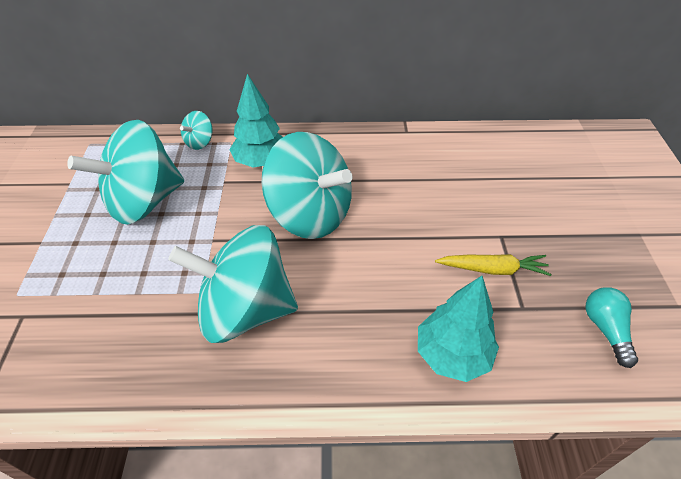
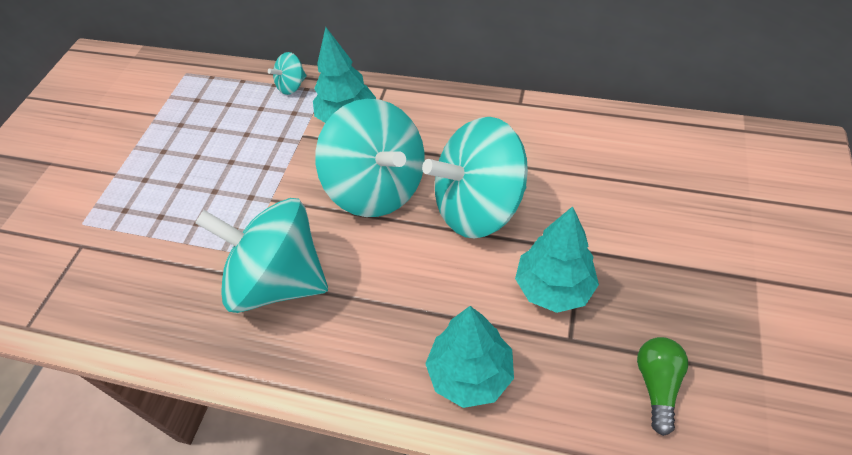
camera: 20 degrees right, 5 degrees up
(144, 201) = (219, 146): turquoise spinning top -> turquoise spinning top (478, 207)
(492, 269) = (553, 288): yellow carrot -> turquoise tree
(605, 329) = (657, 385): turquoise light bulb -> green light bulb

